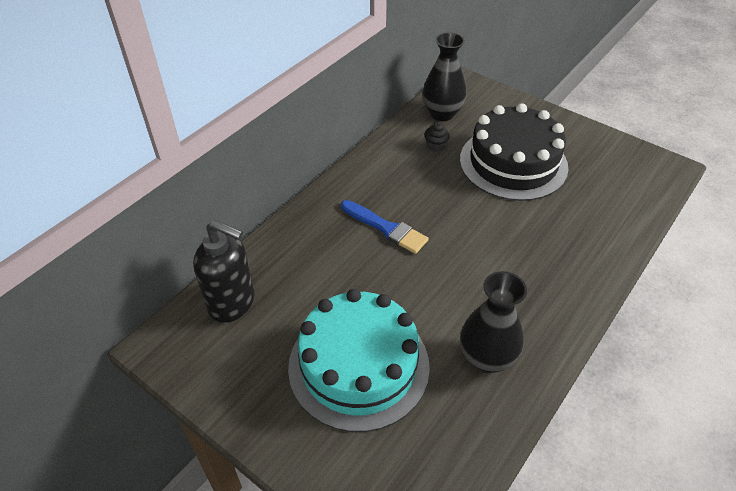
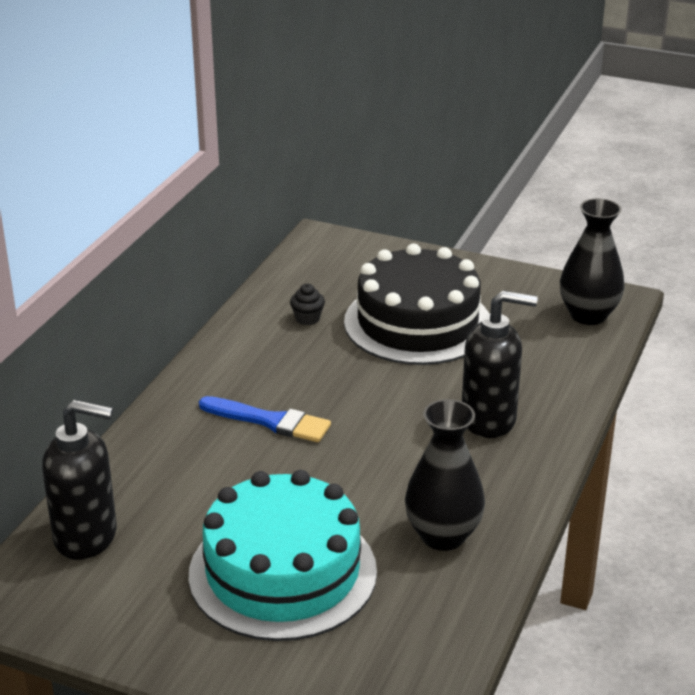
camera: 15 degrees left, 15 degrees down
(442, 113) = (304, 279): black vase -> black vase (588, 315)
(546, 258) = (489, 420): none -> black soap dispenser

